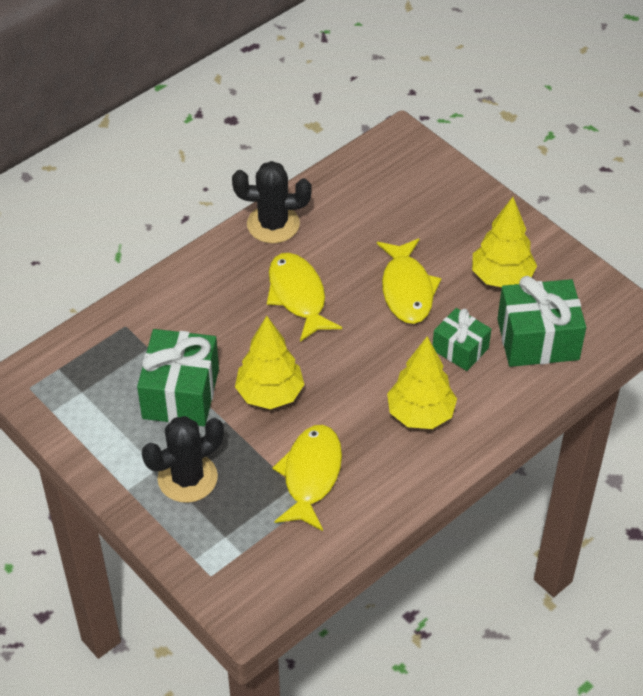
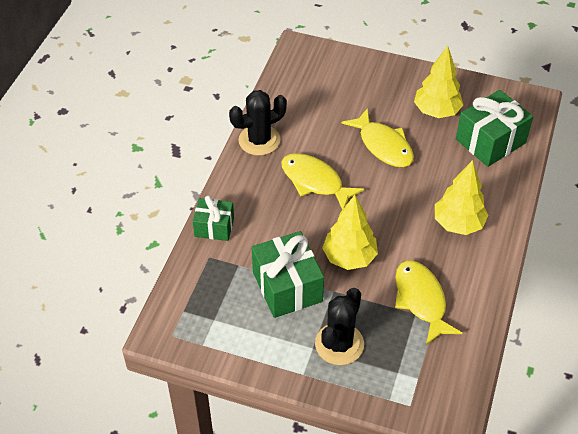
camera: 30 degrees left, 0 degrees up
(460, 349) = (448, 169): green gift -> green gift (214, 227)

